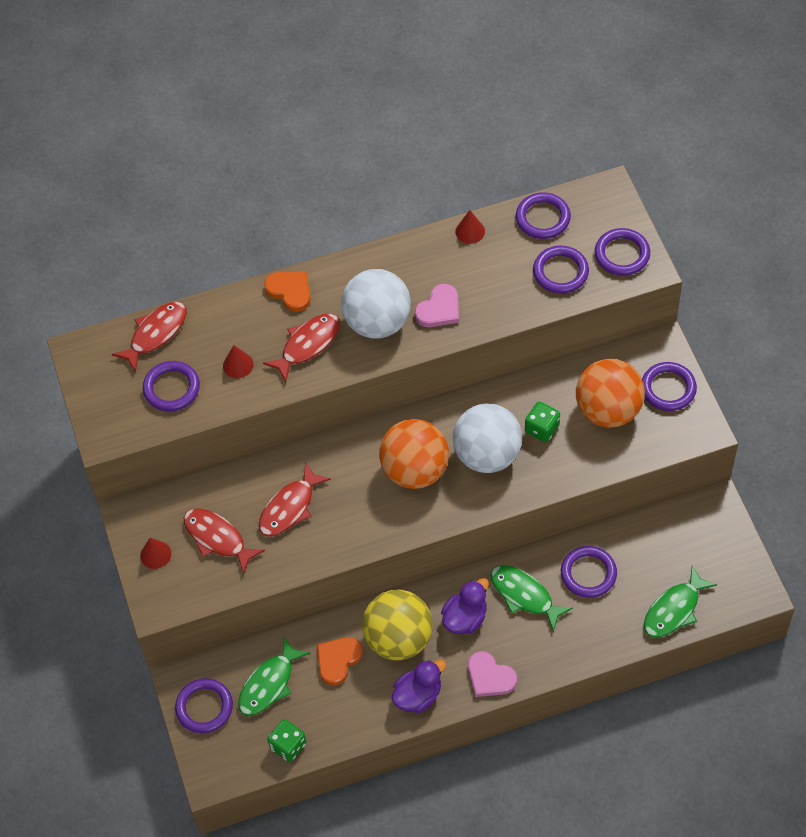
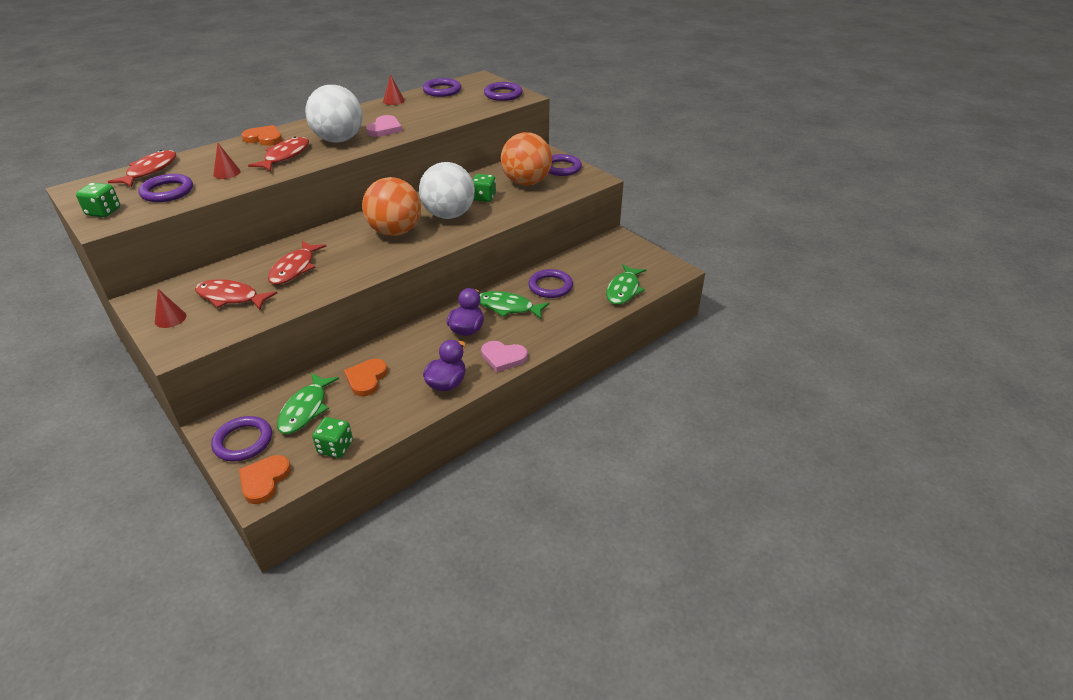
camera: 25 degrees left, 20 degrees down
(106, 412) = (104, 212): none -> green dice
(217, 764) = (264, 480): none -> orange heart
(398, 639) = (416, 353): yellow ball -> none
(560, 272) = (465, 105): purple ring -> none

